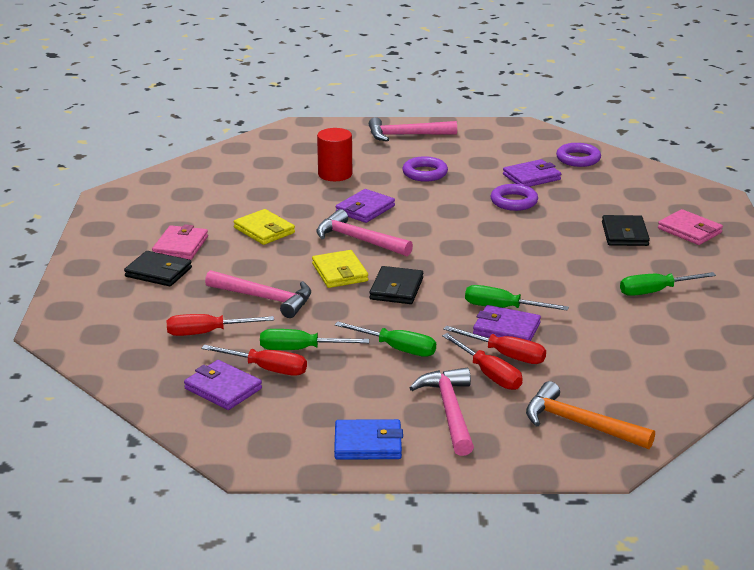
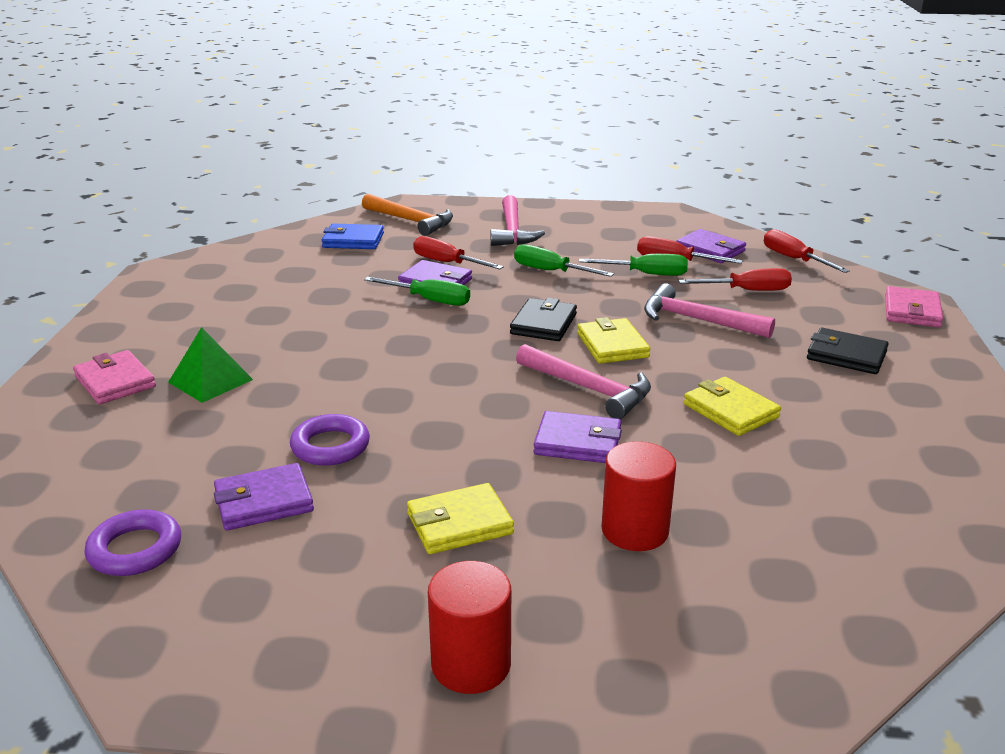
camera: 175 degrees left, 0 degrees up
(180, 246) = (841, 391): pink wallet -> pink wallet (912, 311)
(365, 209) = (578, 442): purple wallet -> purple wallet turned 60 degrees clockwise
(368, 444) = (581, 217): blue wallet -> blue wallet (353, 240)
(406, 135) = (471, 664): pink hammer -> red cylinder
(425, 173) = (459, 523): purple ring -> yellow wallet
(489, 374) = (469, 251): red screwdriver -> red screwdriver (794, 259)
(624, 234) = (210, 381): black wallet -> green pyramid
(655, 291) = (247, 309): green screwdriver -> none

